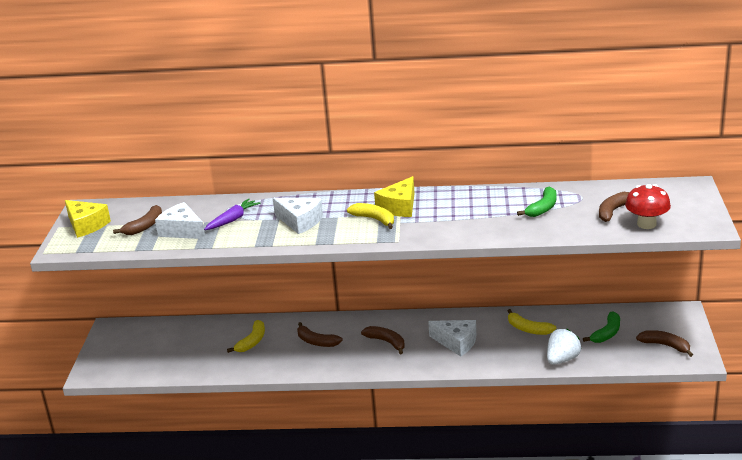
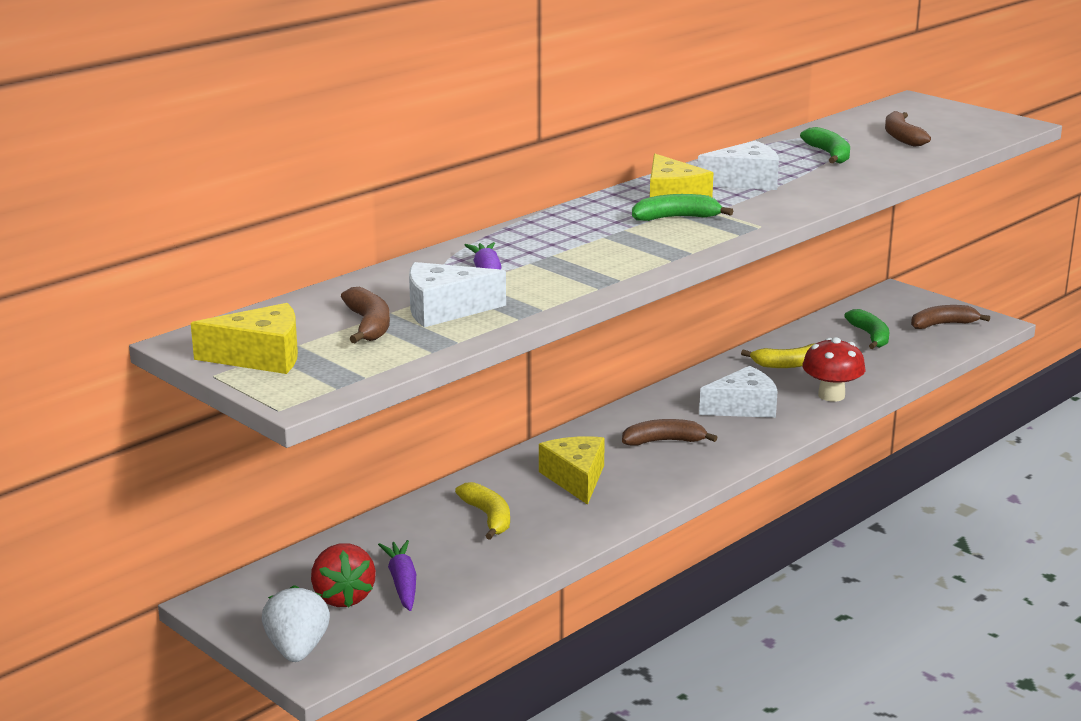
camera: 50 degrees left, 5 degrees down
(146, 349) = (343, 597): none -> red strawberry
(173, 354) = (402, 583): none -> purple carrot
(300, 222) = (587, 249): white cheese -> white cheese (745, 181)
(316, 341) = (576, 479): brown banana -> yellow cheese
(374, 219) = (676, 218): yellow banana -> green banana
(562, 359) = (880, 375): white strawberry -> white strawberry (297, 650)
(646, 224) = (959, 137): red mushroom -> red mushroom (831, 395)

